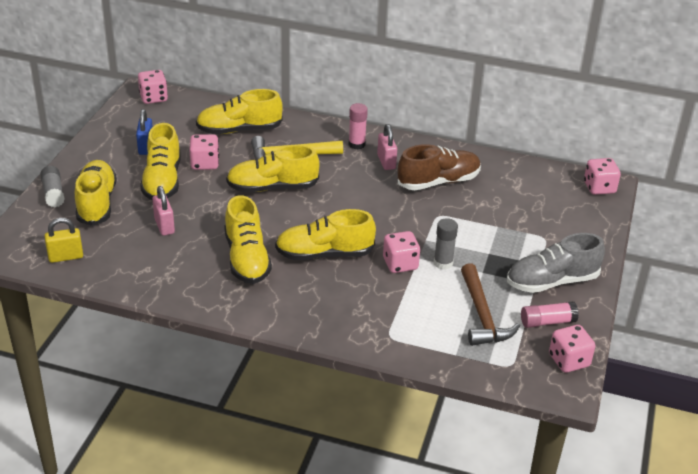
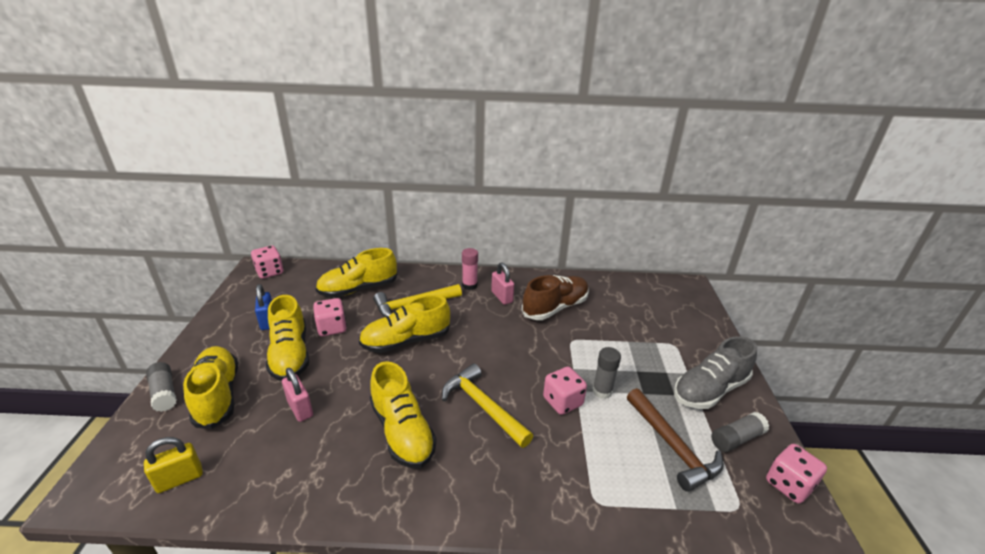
camera: 15 degrees left, 5 degrees down
(324, 254) = (483, 406): yellow shoe -> yellow hammer
(547, 322) = (736, 439): pink glue stick -> grey glue stick
(599, 188) = (685, 289): pink dice -> none

